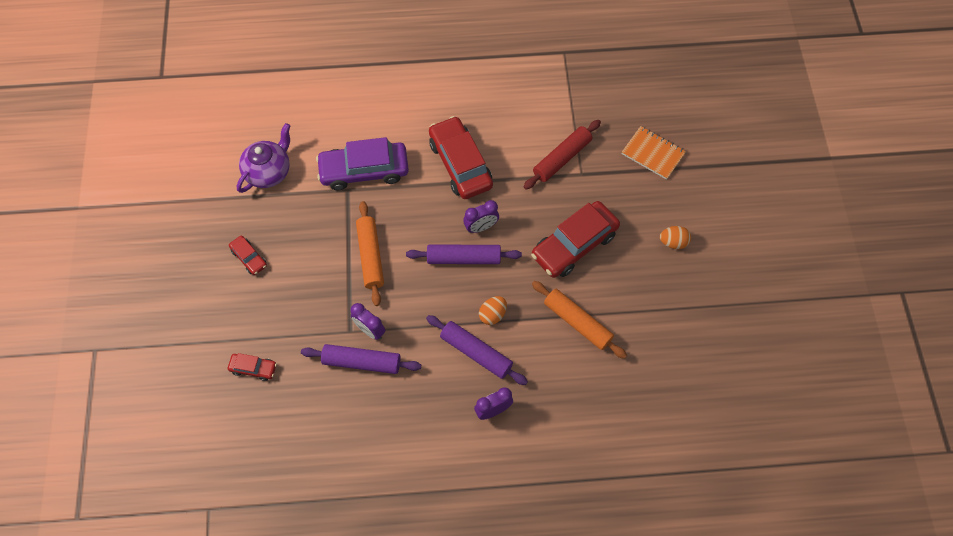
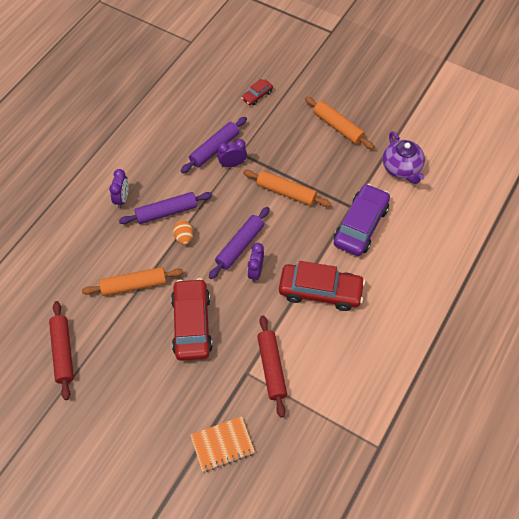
camera: 125 degrees right, 5 degrees down
(249, 258) = (338, 127): red car -> orange rolling pin
(673, 242) = (136, 397): orange egg -> none
(688, 333) = (63, 352): none -> red rolling pin

